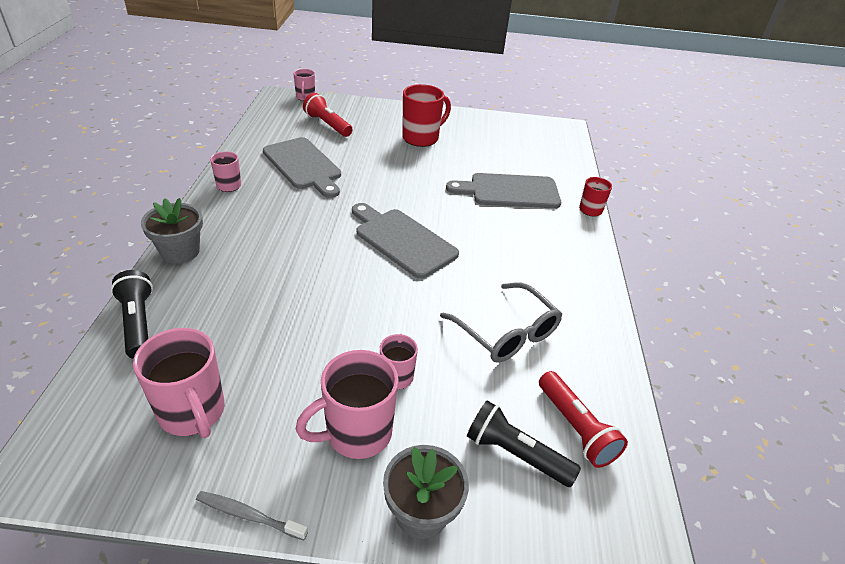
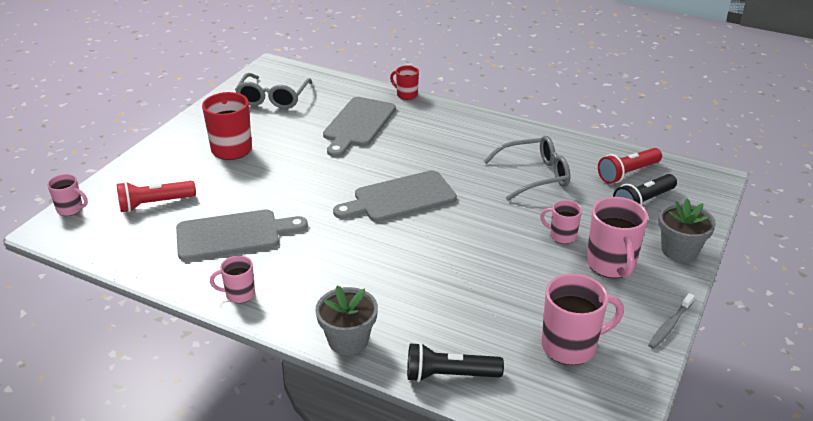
camera: 65 degrees left, 5 degrees down
(513, 139) = (273, 98): none -> grey glasses
(575, 428) = (628, 173): red flashlight -> red flashlight turned 150 degrees clockwise

